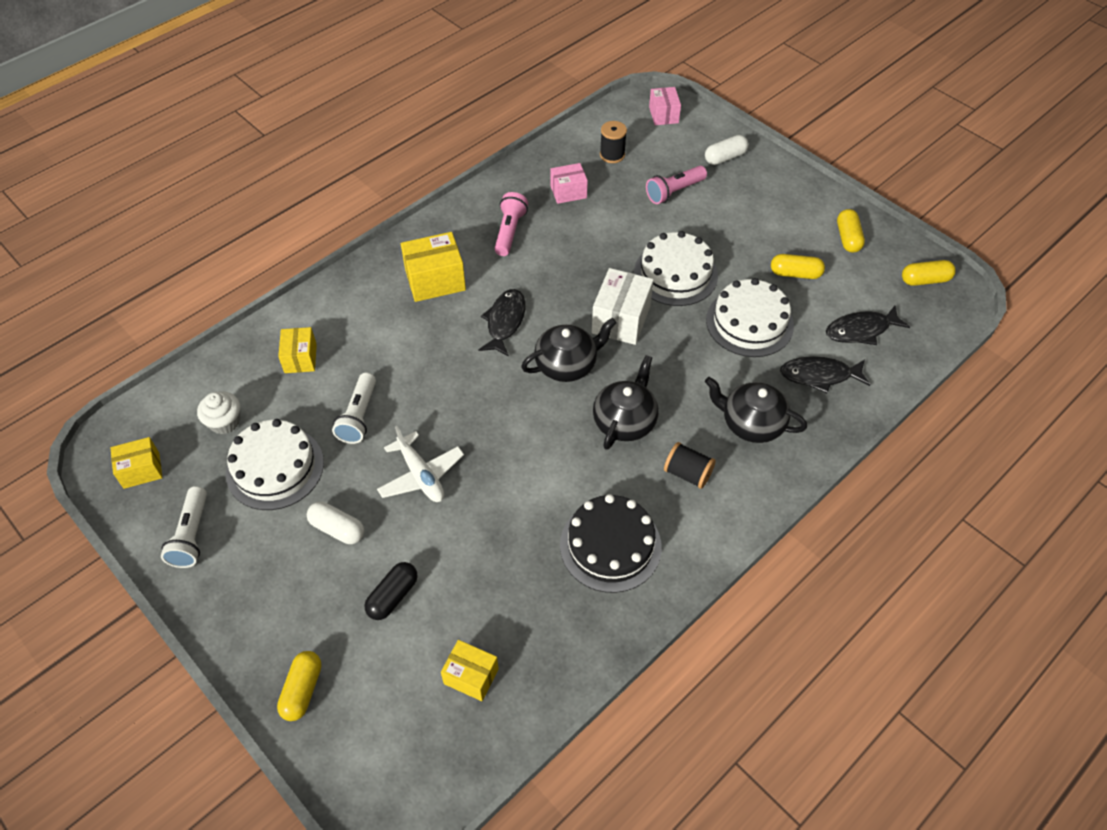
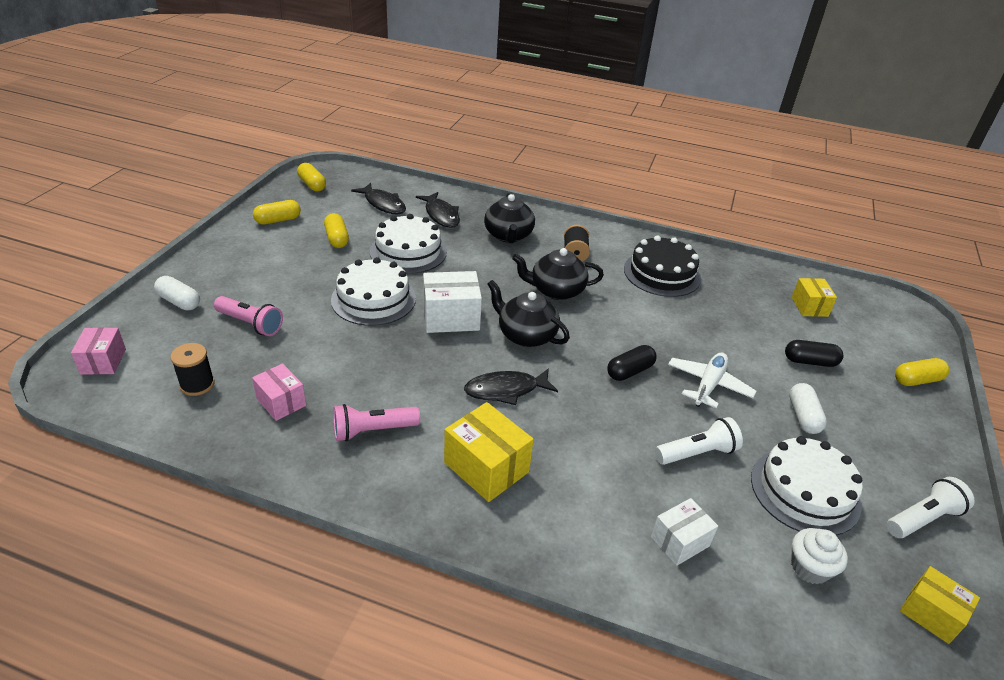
camera: 120 degrees left, 15 degrees down
(300, 358) = (680, 541): yellow box -> white box
(475, 421) = (629, 371): none -> black capsule
(663, 115) = (103, 361): pink box -> pink box turned 60 degrees counterclockwise

